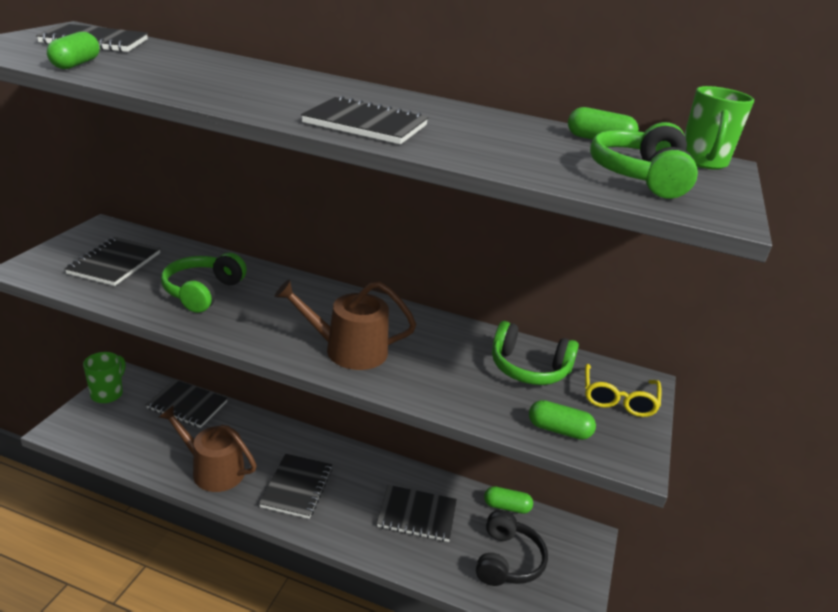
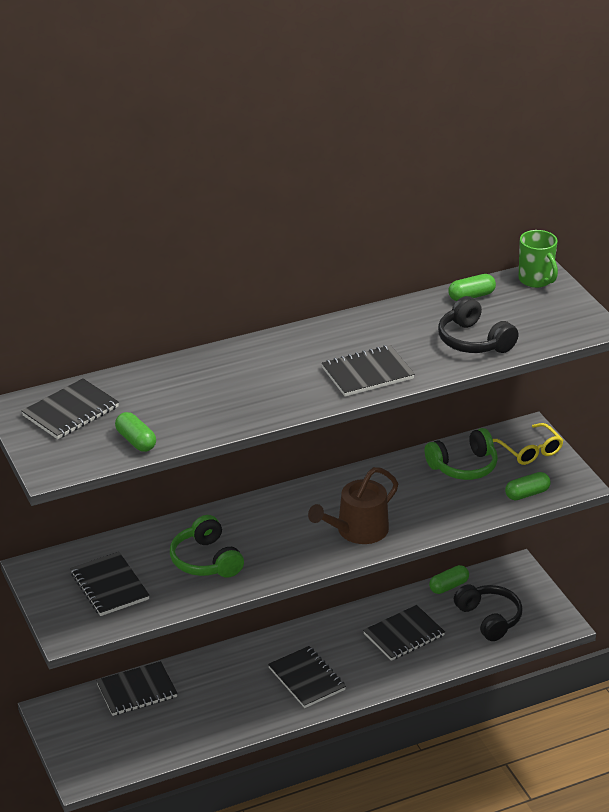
camera: 40 degrees left, 5 degrees up
(107, 394) = (62, 731): green mug -> none
(212, 470) = (235, 713): brown watering can -> none
(533, 158) = (474, 341): none -> black headphones
(640, 177) = (532, 319): green headphones -> none

